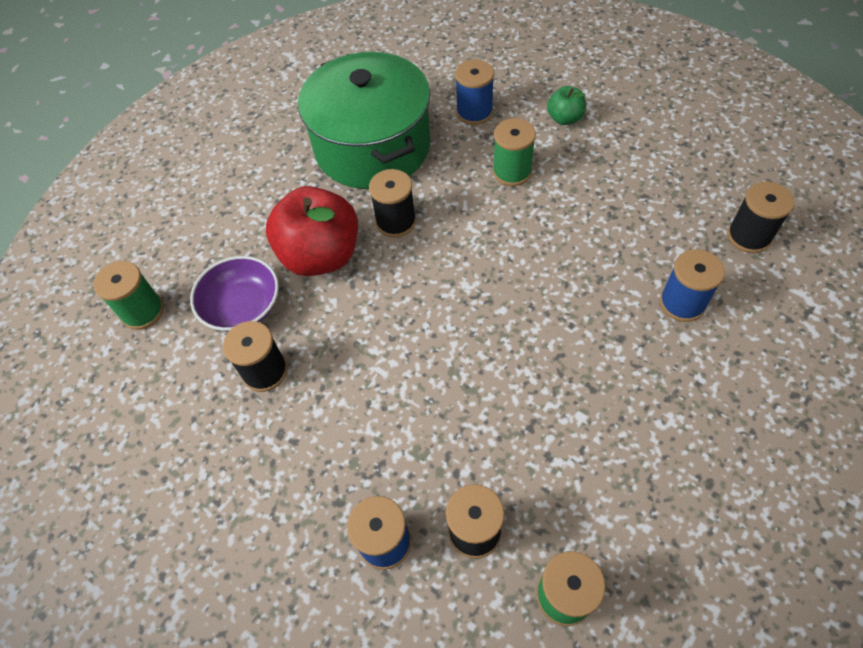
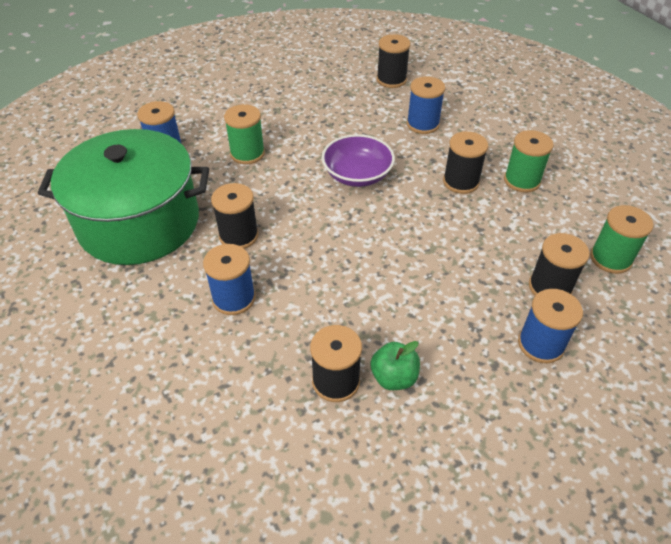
camera: 70 degrees left, 10 degrees down
(143, 311) = (185, 479): green spool -> green spool (522, 181)
(242, 307) = (248, 379): purple bowl -> purple bowl (357, 175)
(321, 255) = (234, 298): red apple -> blue spool
(565, 118) = (221, 110): green apple -> green apple (394, 377)
(599, 381) = (461, 182): none -> black spool

